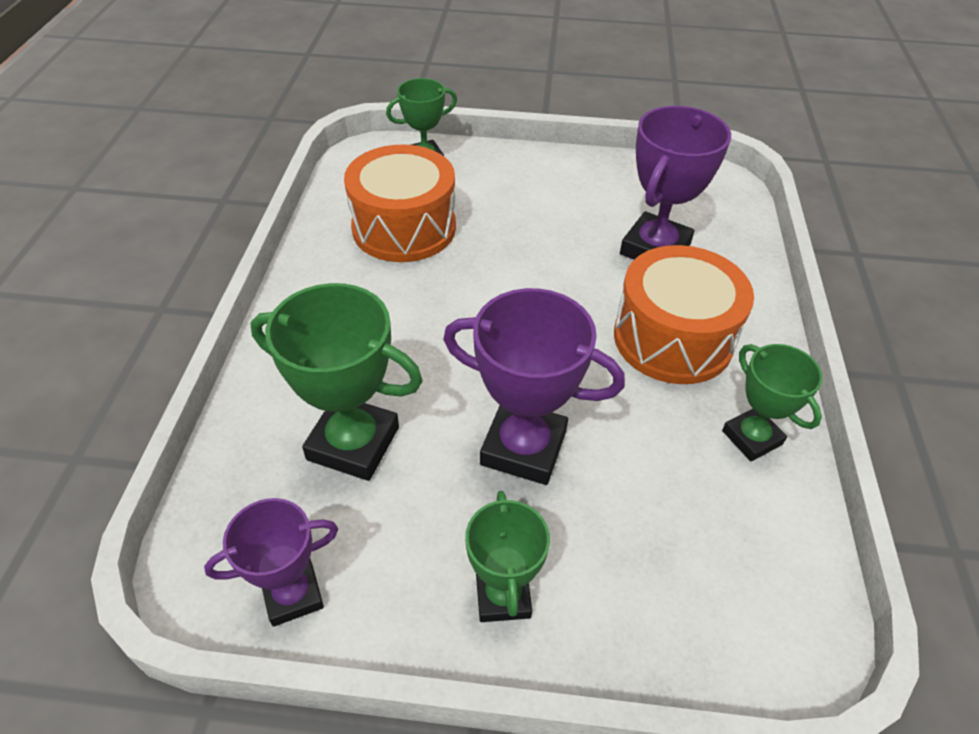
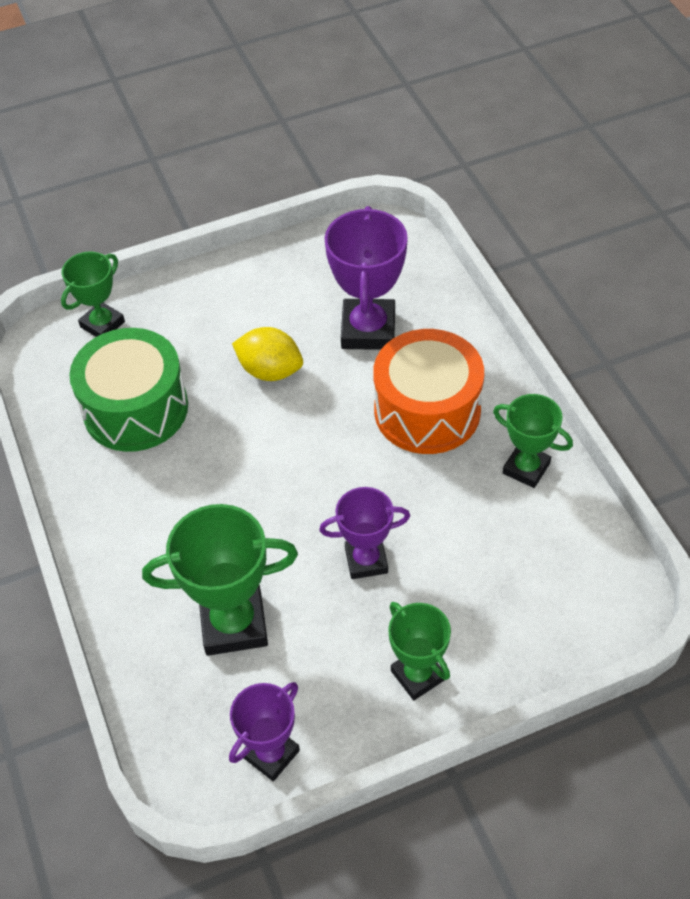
camera: 25 degrees left, 5 degrees up
(404, 228) = (135, 409): orange drum -> green drum
(523, 447) = (366, 560): purple trophy -> purple trophy, size x0.63
(541, 245) = (270, 371): none -> yellow lemon

